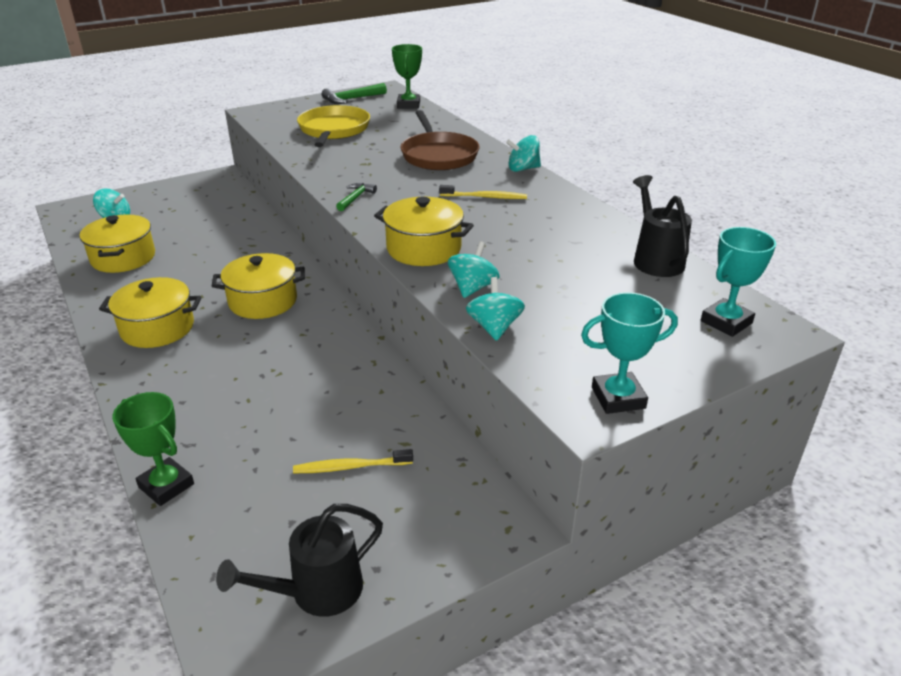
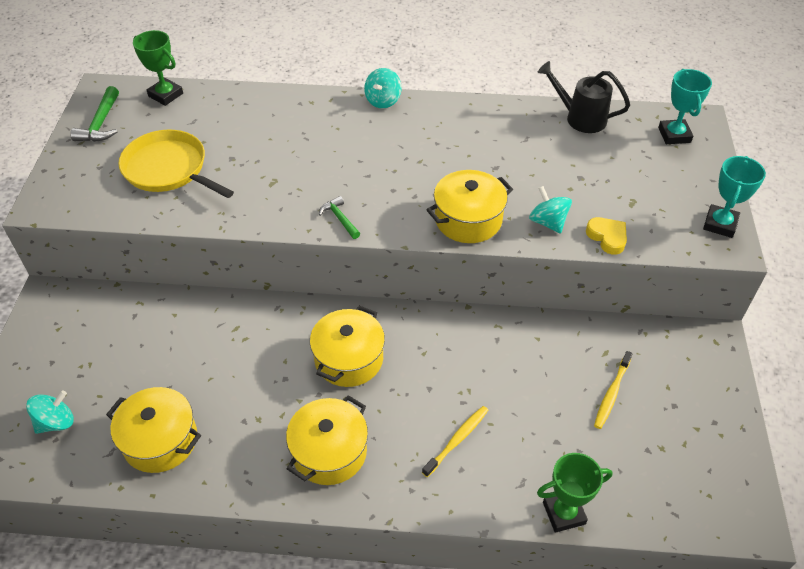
camera: 55 degrees left, 15 degrees up
(316, 592) = (718, 462): black watering can -> none
(438, 155) = (305, 132): brown pan -> none
(485, 197) = (413, 145): yellow toothbrush -> yellow toothbrush (457, 440)
(494, 327) = (607, 237): turquoise spinning top -> yellow heart

